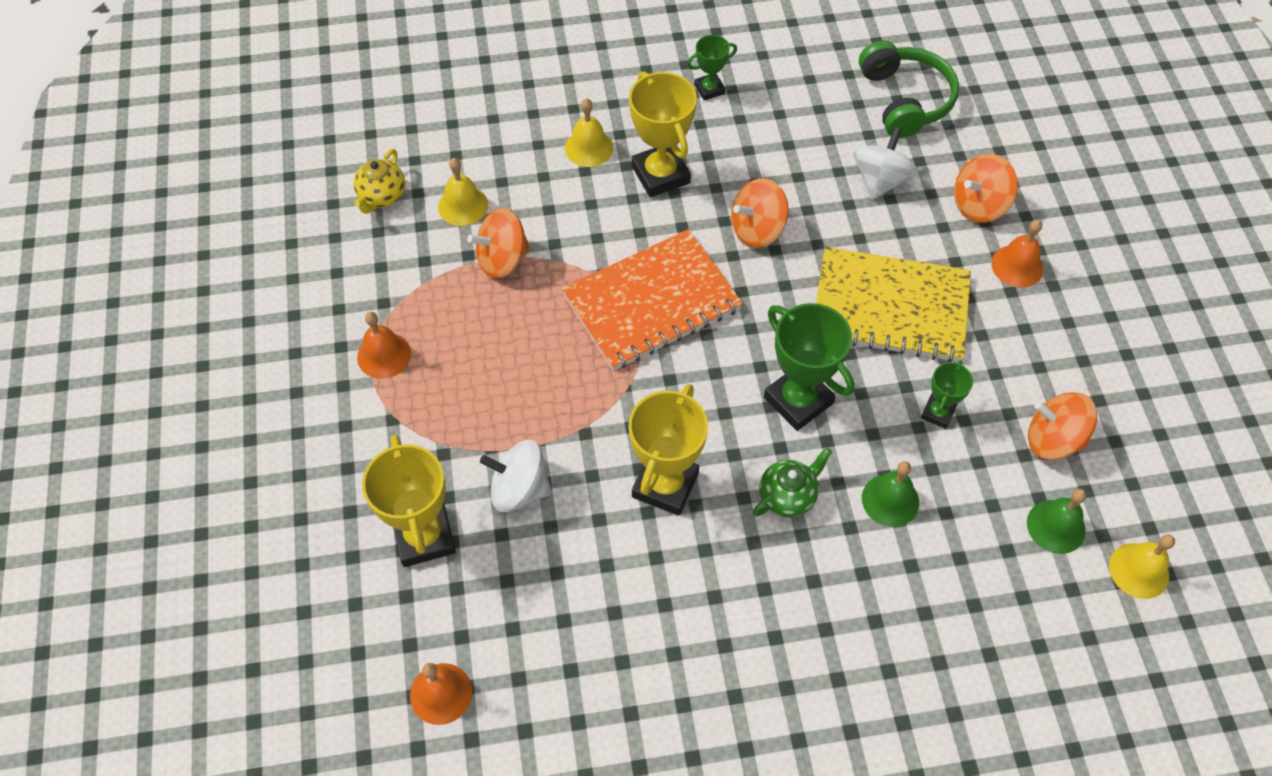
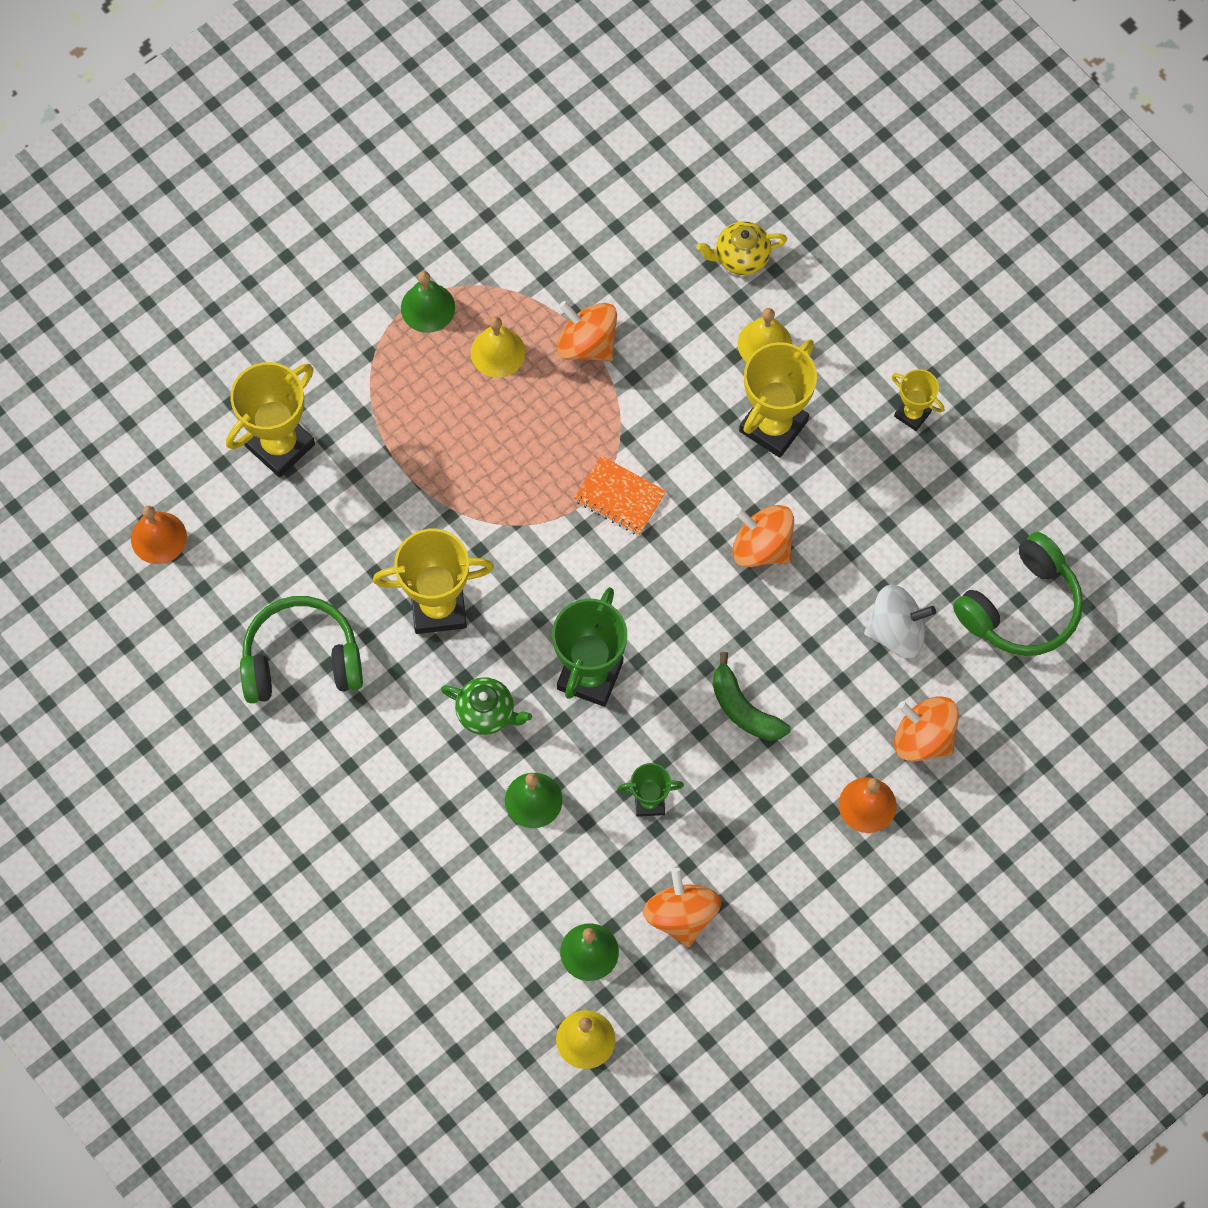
camera: 60 degrees right, 10 degrees up
(382, 196) = (592, 199): yellow teapot -> yellow teapot (740, 257)
(384, 355) = (427, 307): orange bell -> green bell
(463, 205) = (626, 274): yellow bell -> yellow bell (498, 352)
(519, 489) = (365, 493): white spinning top -> none
(646, 626) = (301, 660): none -> green headphones
(652, 302) = (619, 497): orange notebook -> orange notebook, size x0.48
(709, 89) = (912, 414): green trophy -> yellow trophy
(890, 307) = (744, 709): yellow notebook -> green banana

